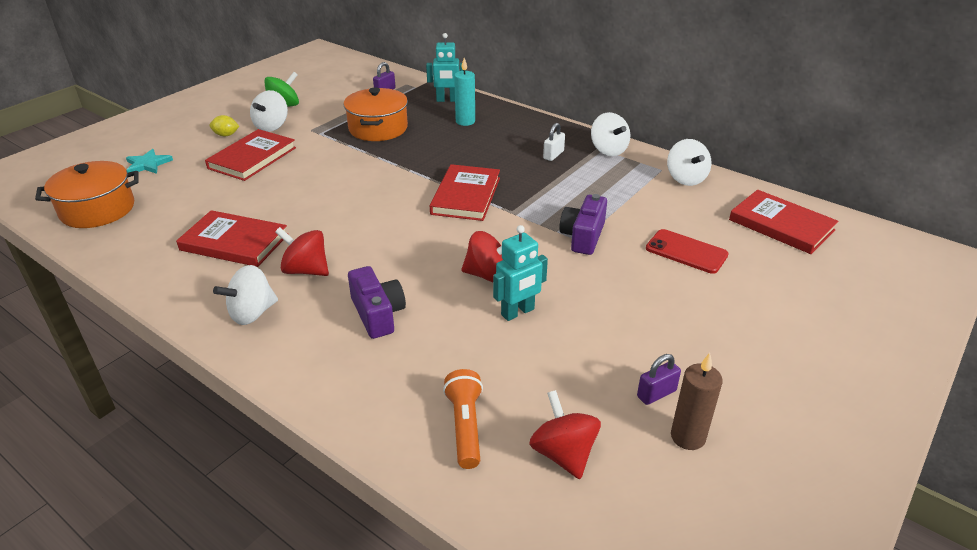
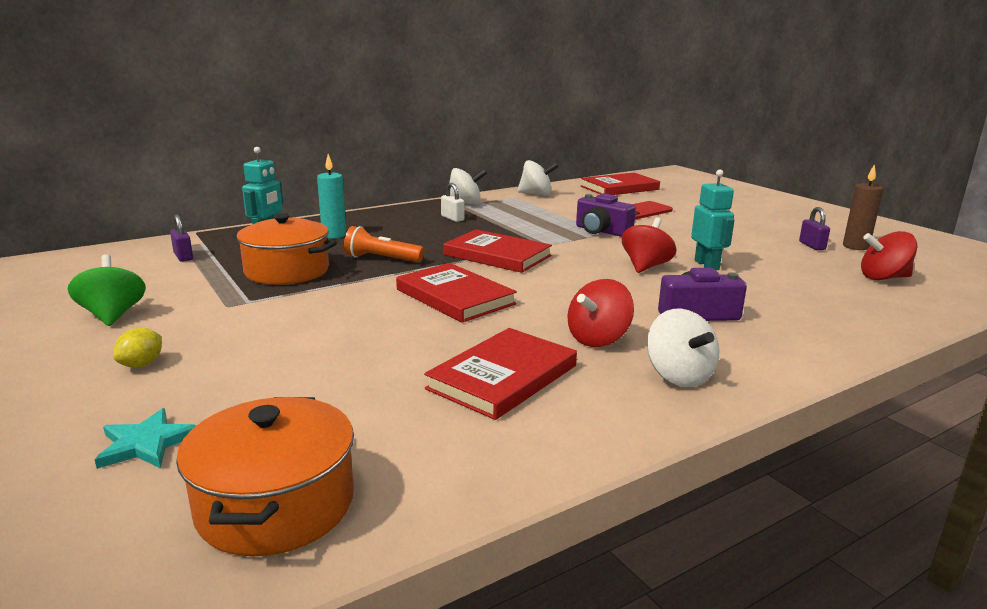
camera: 70 degrees left, 15 degrees down
(252, 158) = (259, 349): red book -> red book (455, 297)
(272, 126) = (171, 329): white spinning top -> none
(465, 426) = (861, 301): orange flashlight -> orange flashlight (382, 259)

